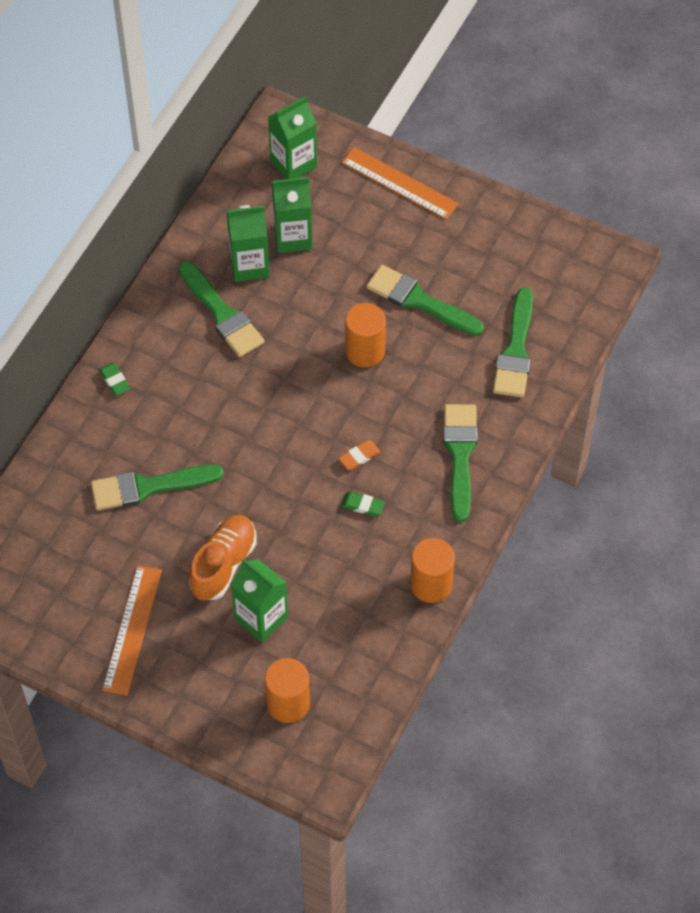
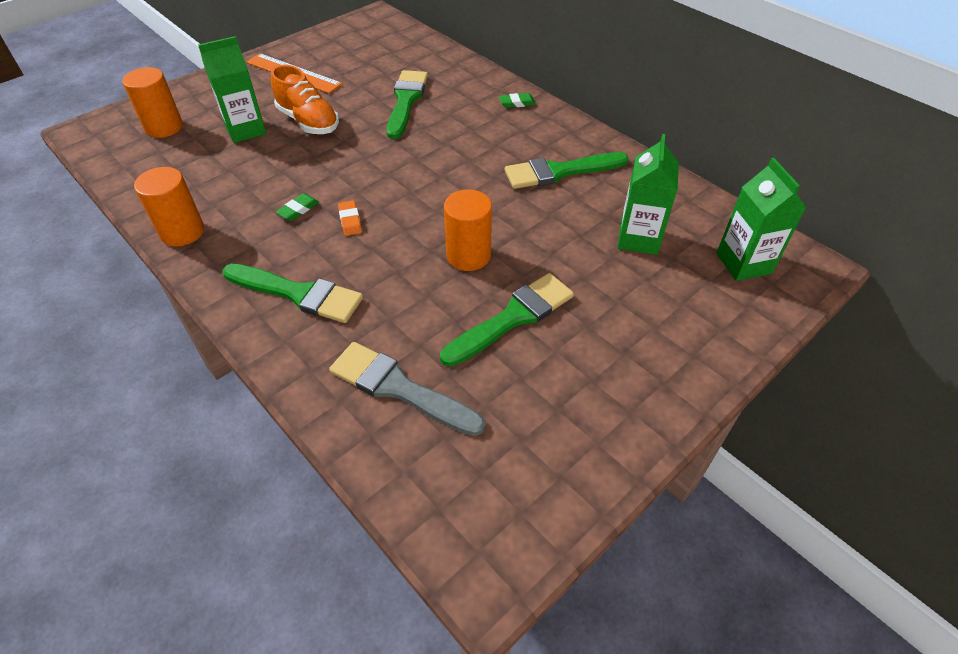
camera: 110 degrees right, 10 degrees down
(249, 265) = (611, 200): green carton -> none
(399, 183) = (696, 349): orange ruler -> none
(515, 350) = (399, 388): green brush -> grey brush

